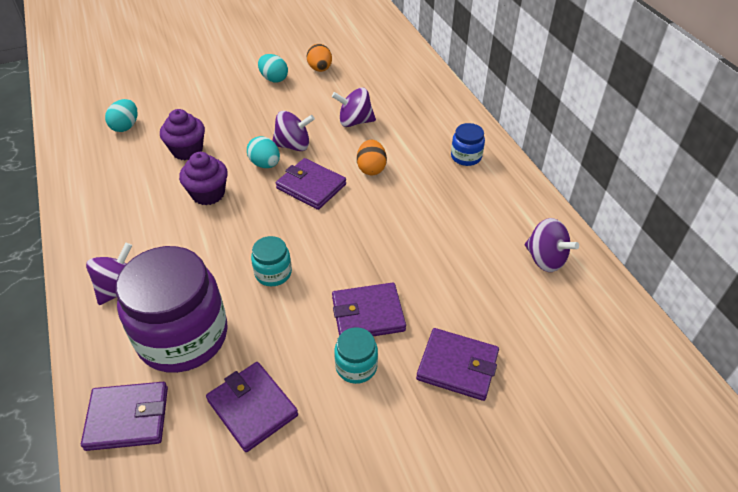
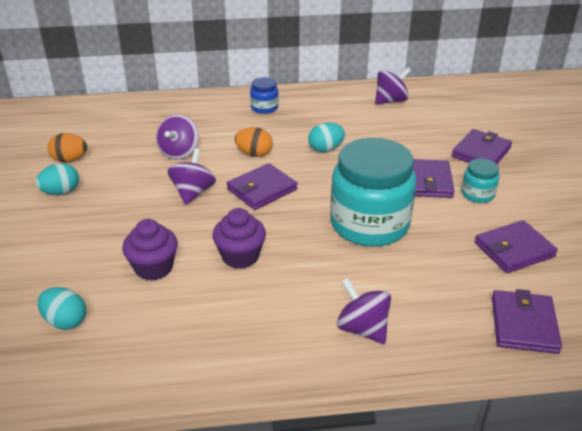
camera: 75 degrees left, 10 degrees down
(183, 336) = (434, 285): purple jar -> none
(265, 164) = (212, 213): turquoise egg -> turquoise egg (326, 149)
(273, 273) = (369, 224): turquoise jar -> turquoise jar, size x2.25

